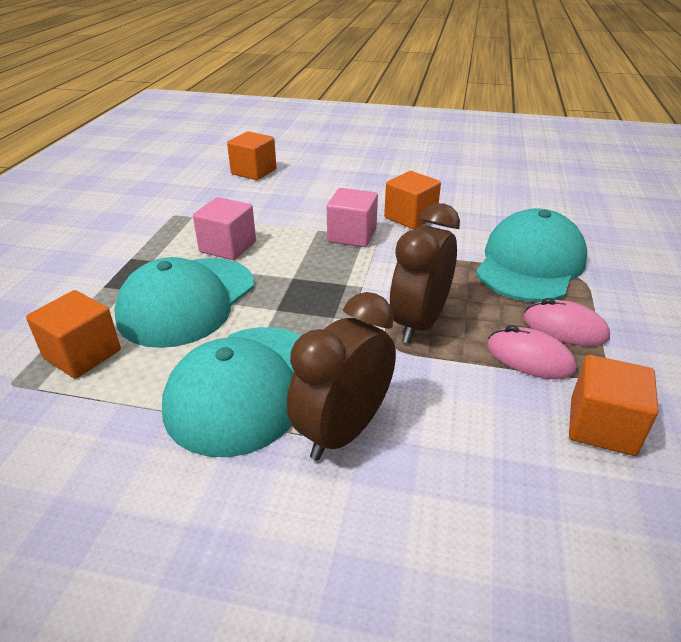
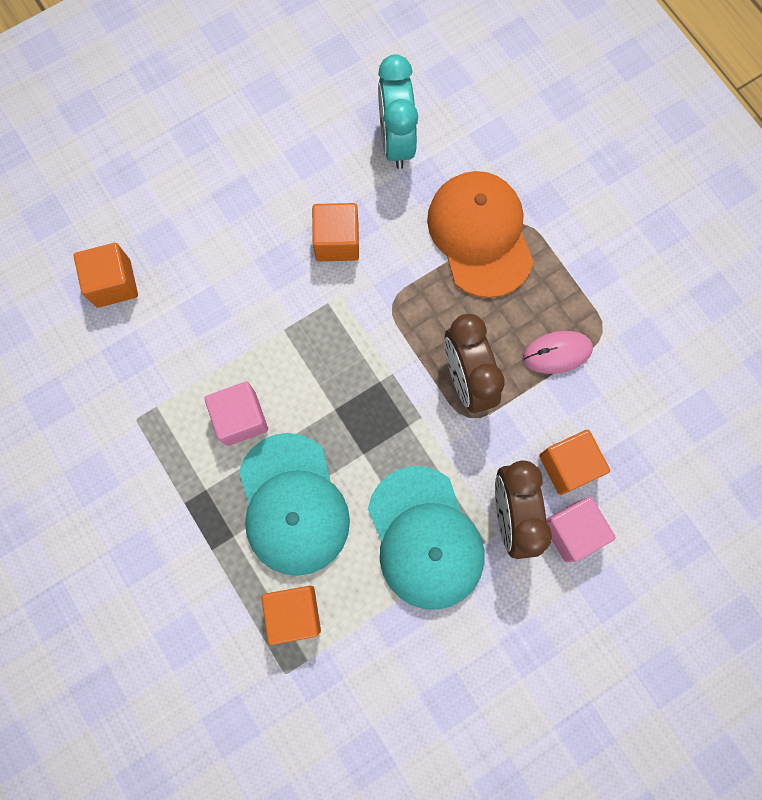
camera: 45 degrees left, 40 degrees up
(352, 235) = (318, 312): pink cube -> pink cube (572, 531)
(511, 203) = (396, 141): none -> turquoise clock
(530, 264) = (480, 235): turquoise cap -> orange cap
(564, 328) = (555, 300): pink mouse -> none
(602, 426) = (633, 381): orange cube -> orange cube (568, 466)

